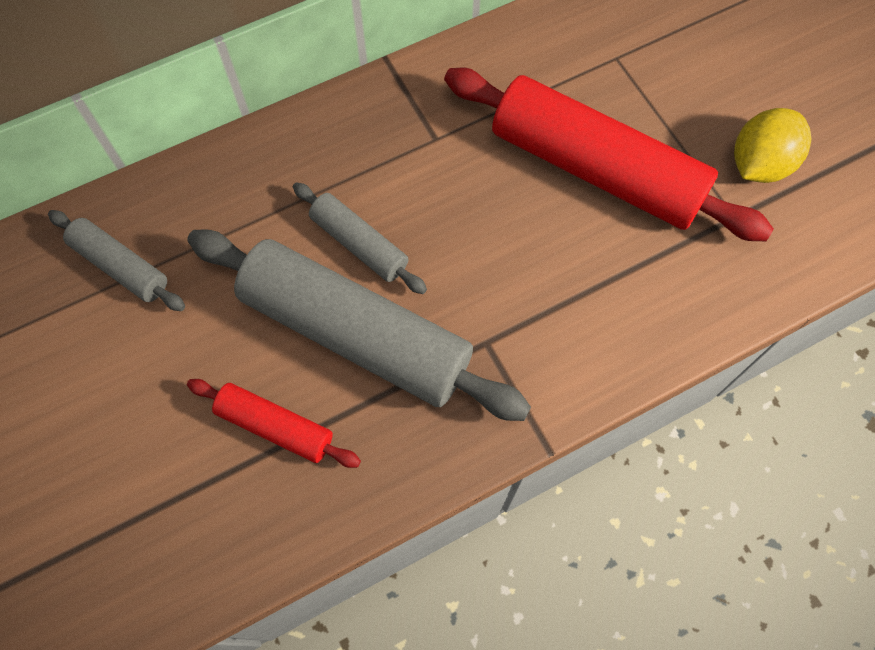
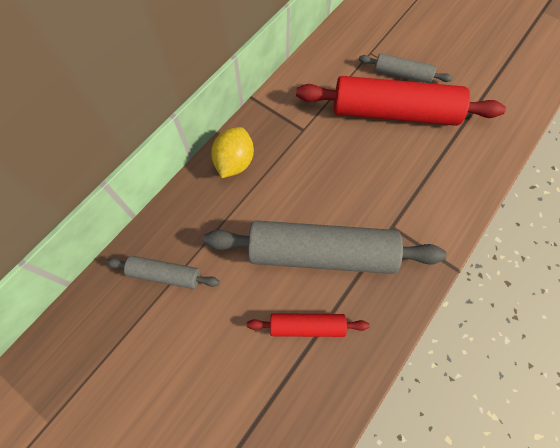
camera: 25 degrees left, 0 degrees up
(359, 244) = (295, 203): grey rolling pin -> grey rolling pin (402, 74)
(759, 164) = (469, 79): yellow lemon -> yellow lemon (234, 162)

